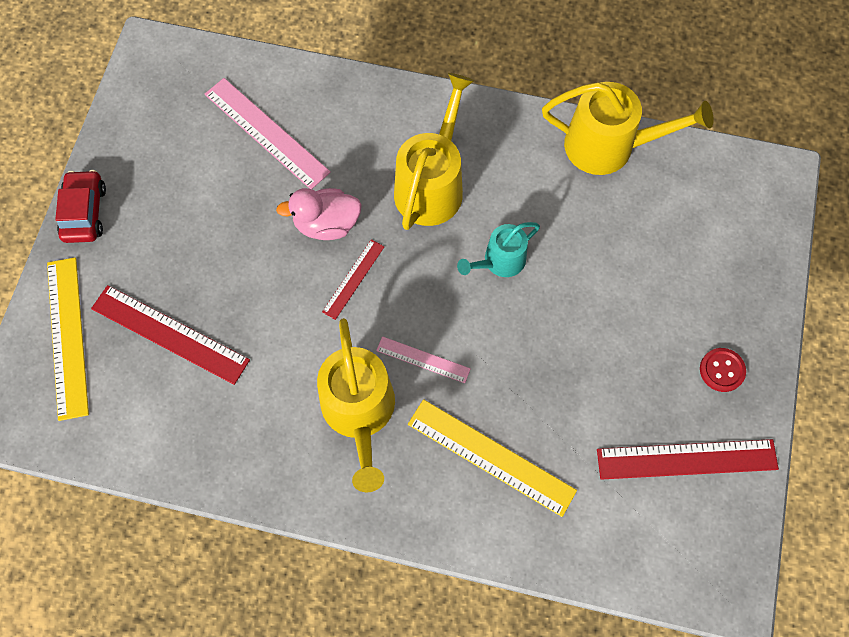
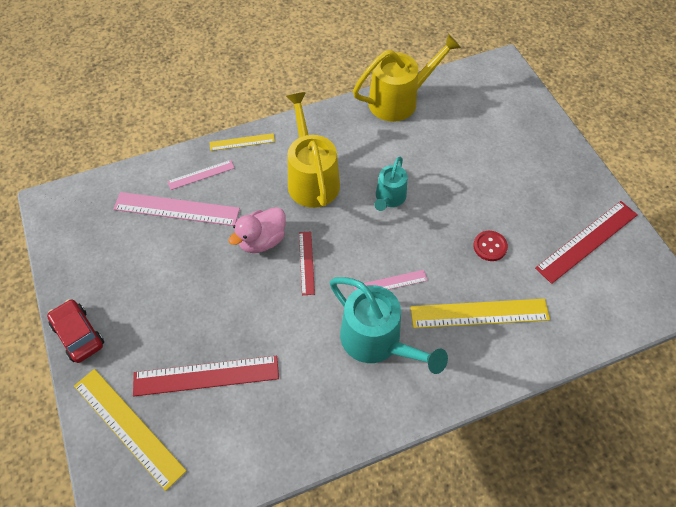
camera: 35 degrees left, 10 degrees down
(319, 107) = (201, 174): none -> pink ruler
(359, 412) = (376, 341): yellow watering can -> turquoise watering can
(390, 93) = (242, 142): none -> yellow ruler
(722, 370) = (562, 181): red button -> red button (490, 246)

